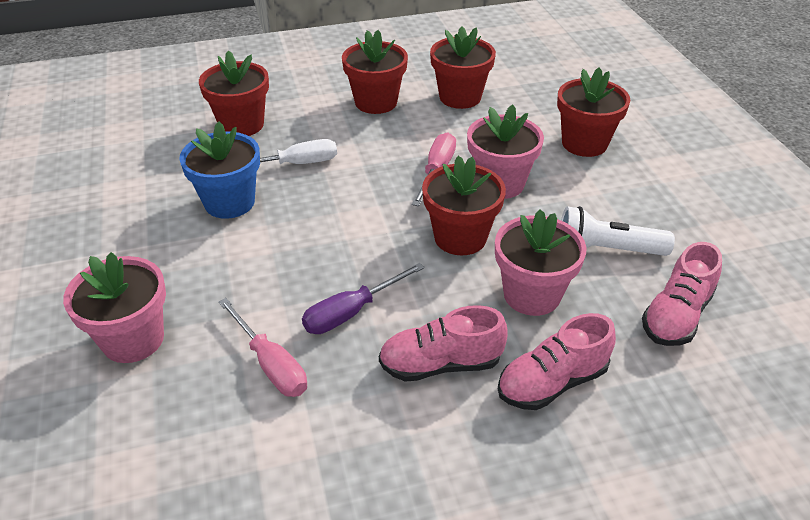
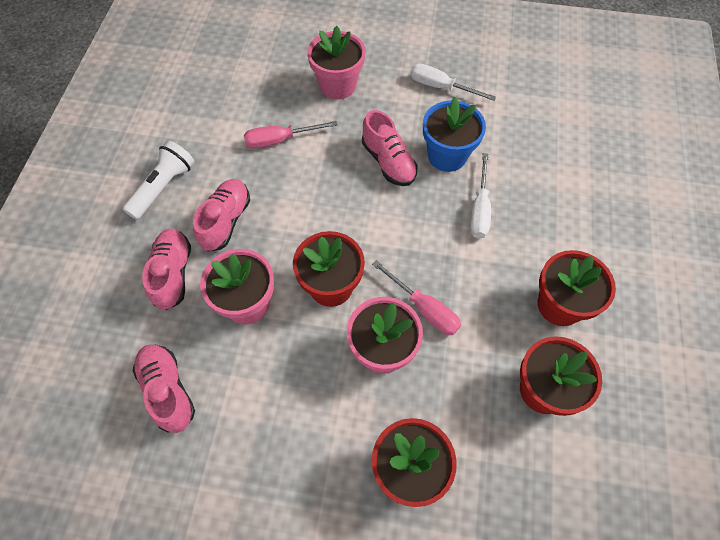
camera: 115 degrees right, 20 degrees up
(109, 236) = (440, 87): none -> white screwdriver
(241, 125) = (555, 188): red flower pot -> none
(261, 245) = (388, 162): none -> pink shoe
(351, 312) = (296, 191): purple screwdriver -> none
(606, 249) = (259, 386): white flashlight -> white flashlight (163, 187)

